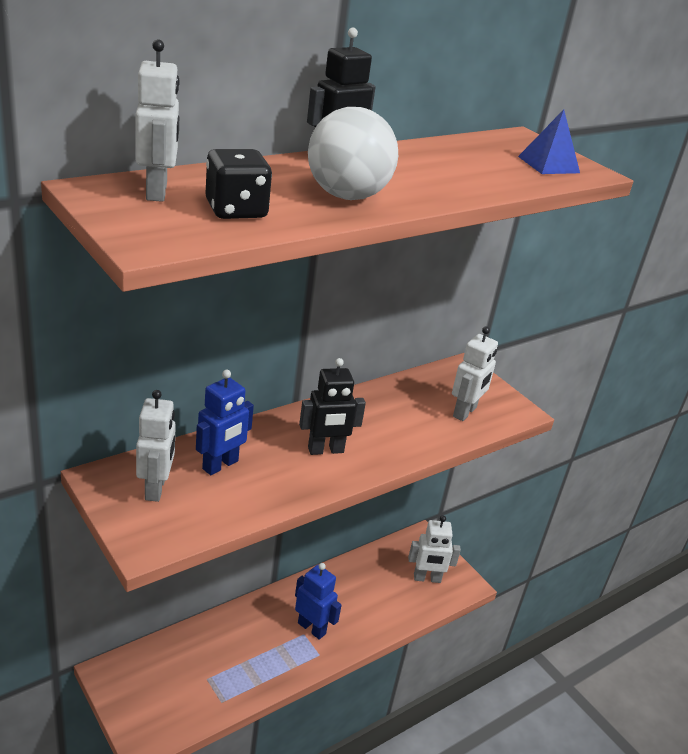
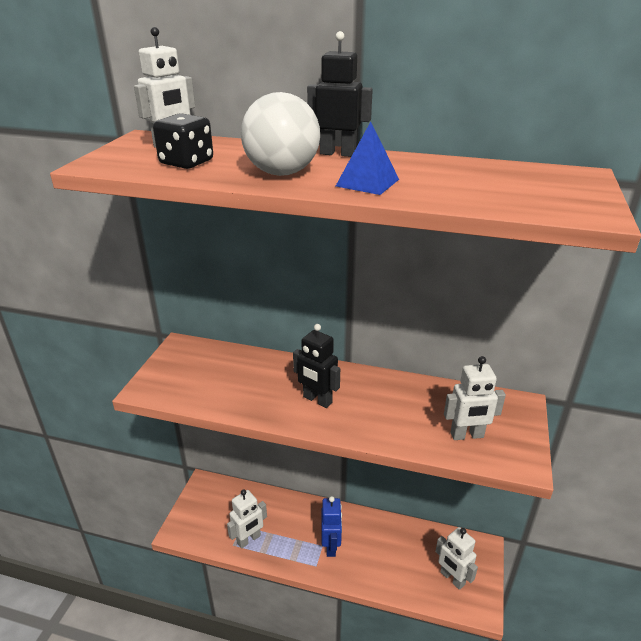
camera: 55 degrees right, 0 degrees up
(156, 488) = (194, 365): white robot -> white robot (249, 539)
(220, 465) = (243, 372): blue robot -> none
(548, 164) = (550, 198): blue pyramid -> blue pyramid (367, 182)

